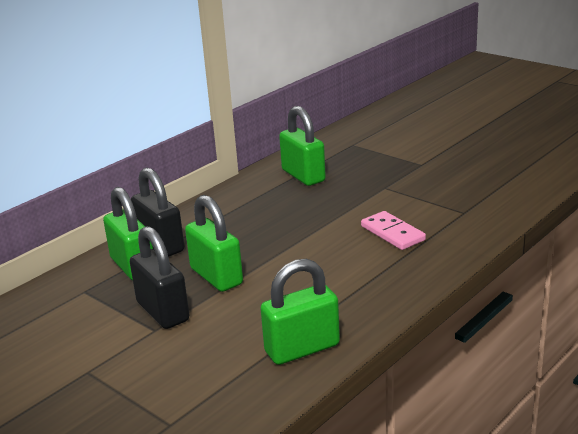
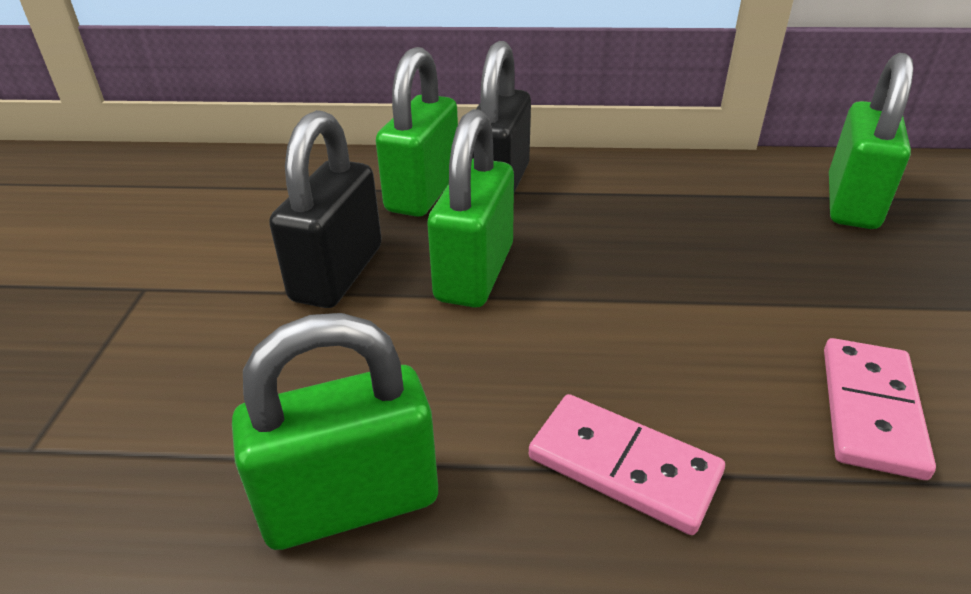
camera: 50 degrees right, 10 degrees up
(302, 348) = (351, 502): green padlock -> green padlock turned 45 degrees counterclockwise
(356, 288) = (623, 466): none -> pink domino

